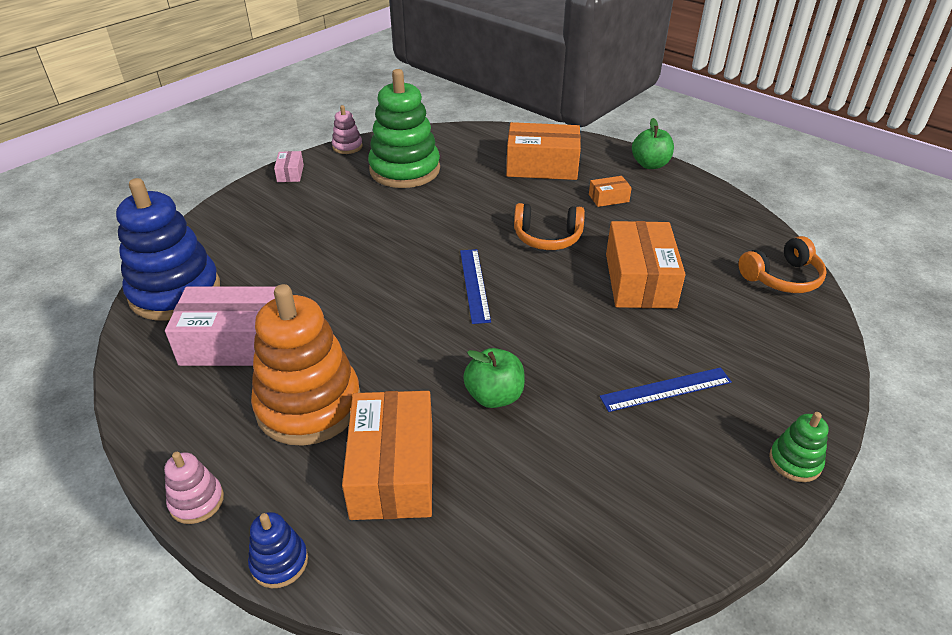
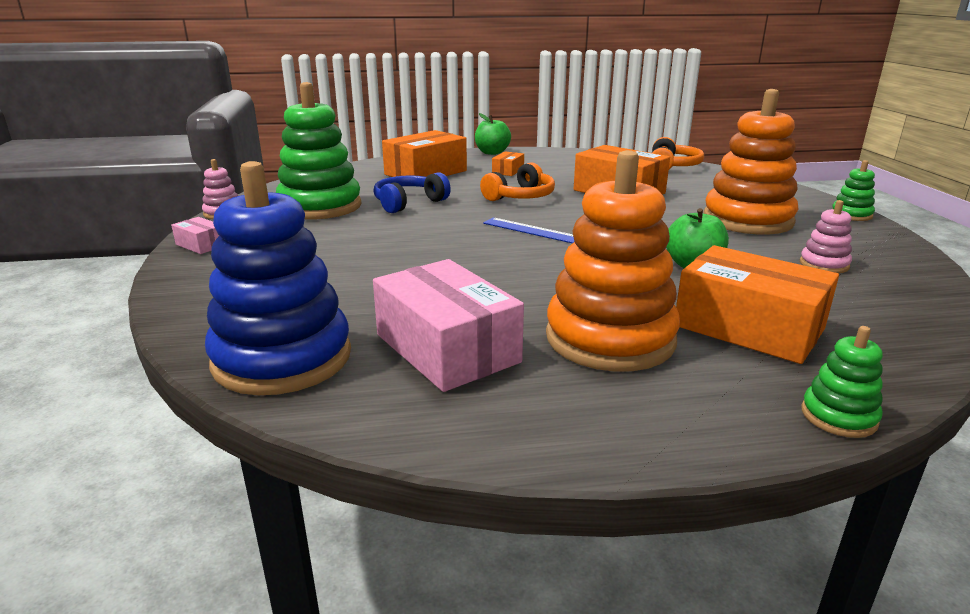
camera: 50 degrees left, 15 degrees down
(197, 501) = (702, 443): pink stacking toy -> pink stacking toy (824, 264)
(235, 342) = (446, 348): pink box -> pink box turned 75 degrees counterclockwise
(279, 562) = (838, 416): blue stacking toy -> green stacking toy
(460, 198) = (408, 203): none -> blue headphones
(666, 389) = (747, 220): blue ruler -> orange stacking toy

